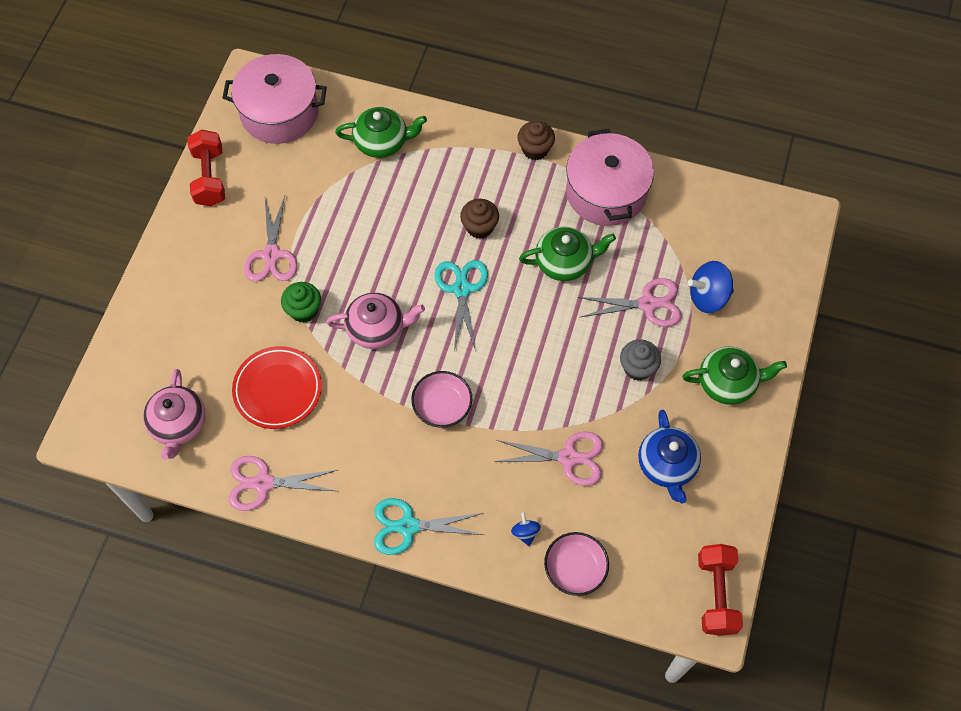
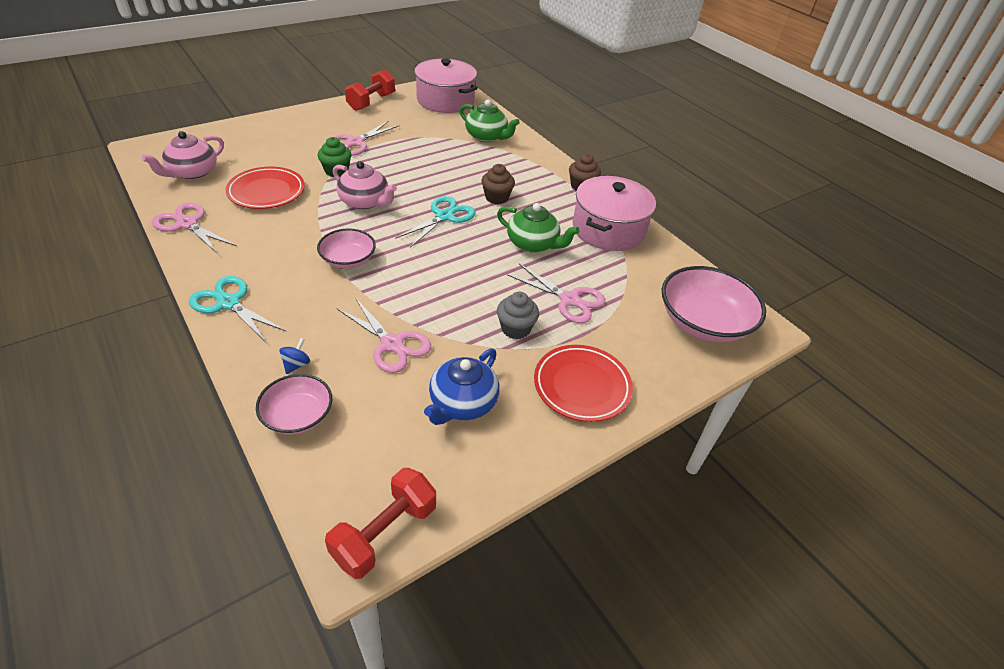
camera: 35 degrees right, 20 degrees down
(708, 297) = (625, 325): blue spinning top -> none
(728, 382) = (581, 386): green teapot -> red plate
(758, 246) = (703, 322): none -> pink bowl

